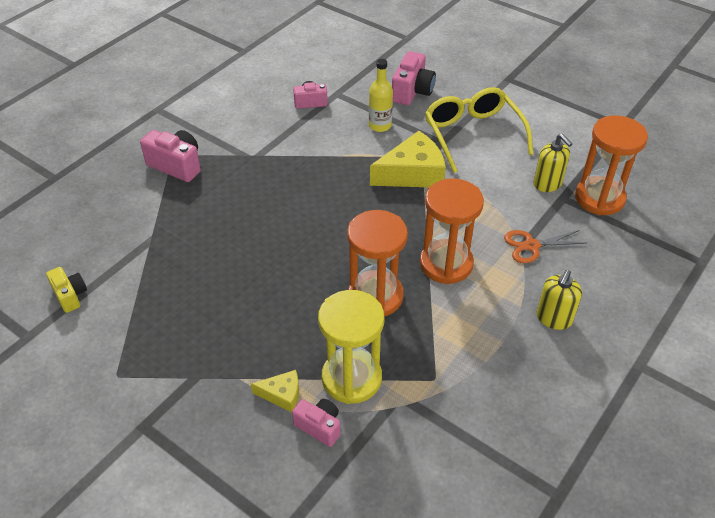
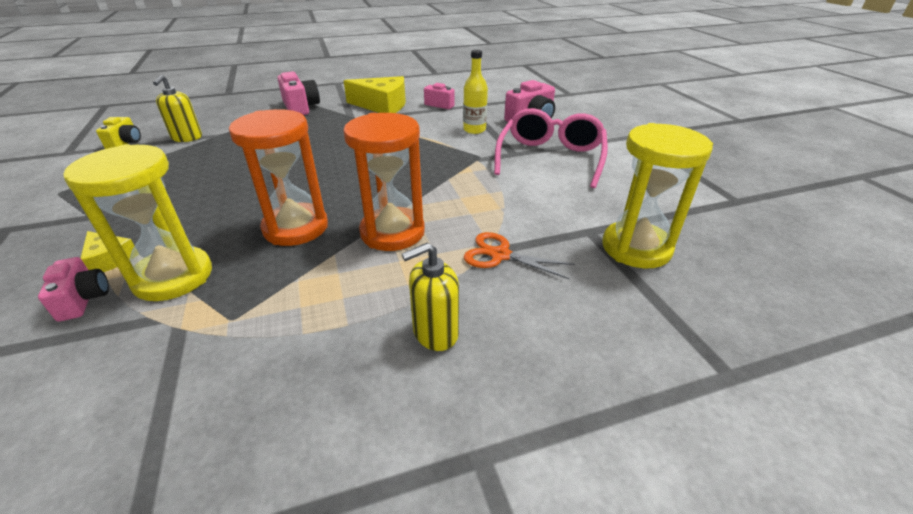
camera: 35 degrees right, 10 degrees down
(412, 173) = (458, 163): yellow cheese -> yellow cheese (382, 105)
(472, 134) = (550, 158): yellow glasses -> pink glasses
(547, 184) = (585, 214): yellow soap dispenser -> yellow soap dispenser (187, 138)
(599, 198) = (636, 248): orange hourglass -> yellow hourglass

